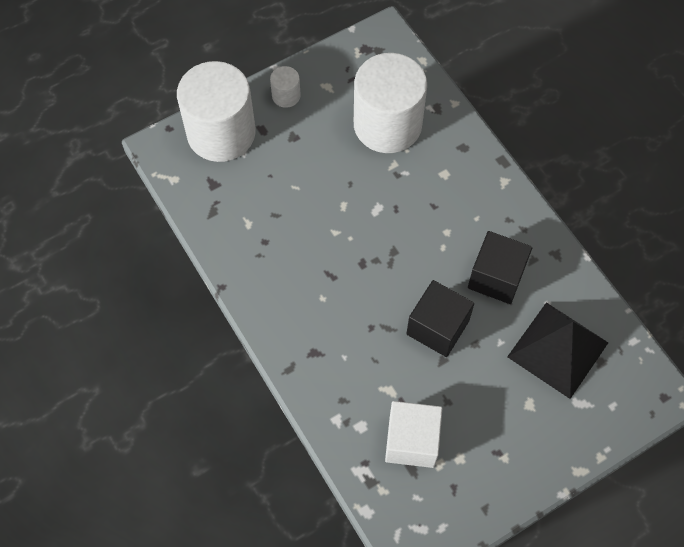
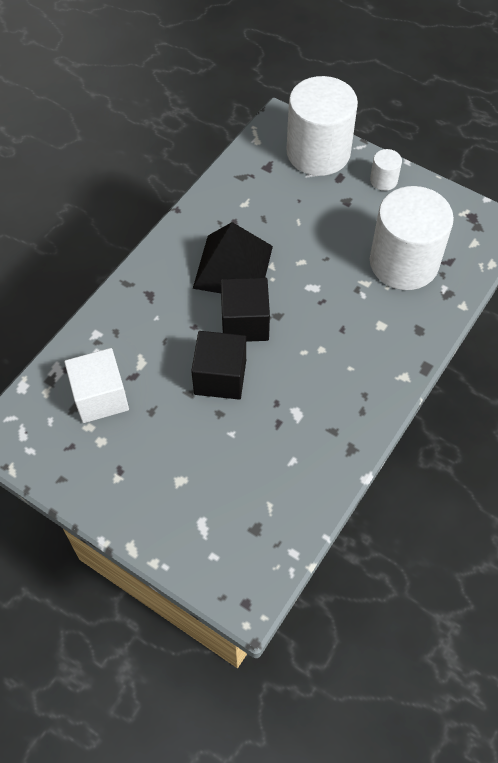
camera: 65 degrees right, 5 degrees down
(496, 277) = (297, 406): black cube -> black cube (245, 323)
(557, 349) = (249, 485): black pyramid -> black pyramid (233, 266)

